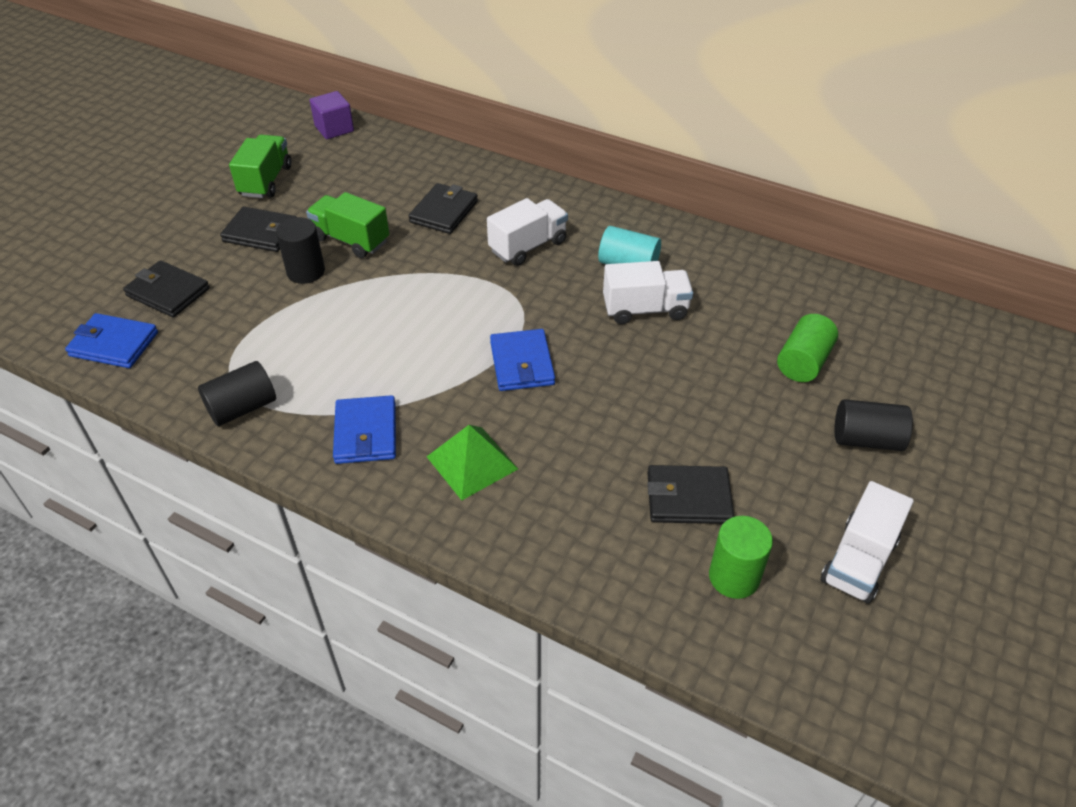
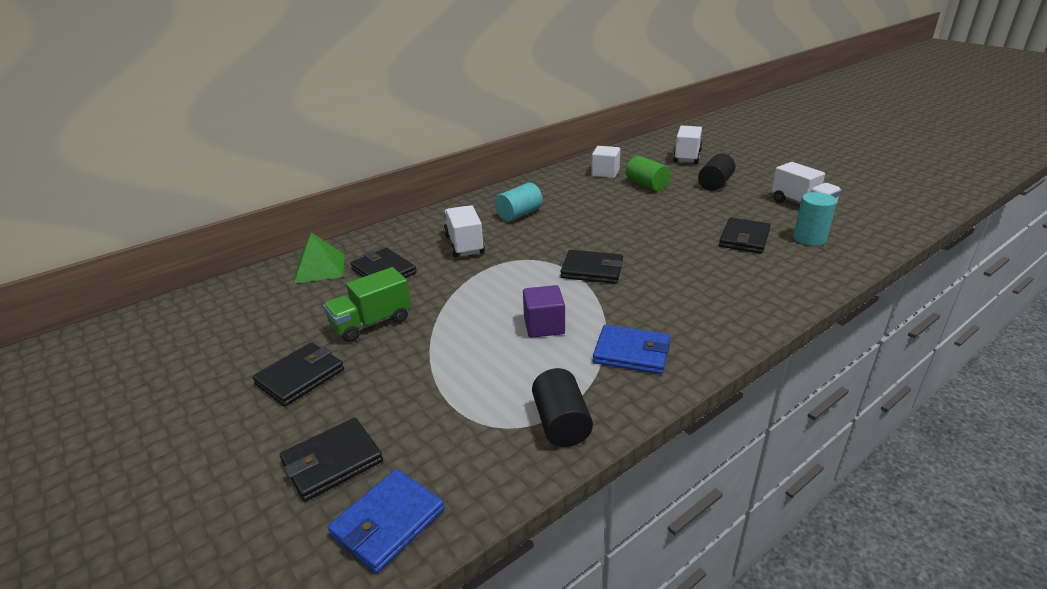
camera: 65 degrees left, 15 degrees down
(266, 181) = (214, 362): green truck -> none
(306, 271) = (392, 356): black cylinder -> none
(334, 129) = (185, 307): purple cube -> purple cube (544, 326)
(472, 462) = (685, 308): green pyramid -> green pyramid (320, 268)
(522, 363) = (592, 270): blue wallet -> black wallet
(645, 309) = (568, 218): white truck -> white truck (687, 156)
(734, 577) = (809, 238): green cylinder -> turquoise cylinder
(816, 309) = (605, 173): none -> white cube

